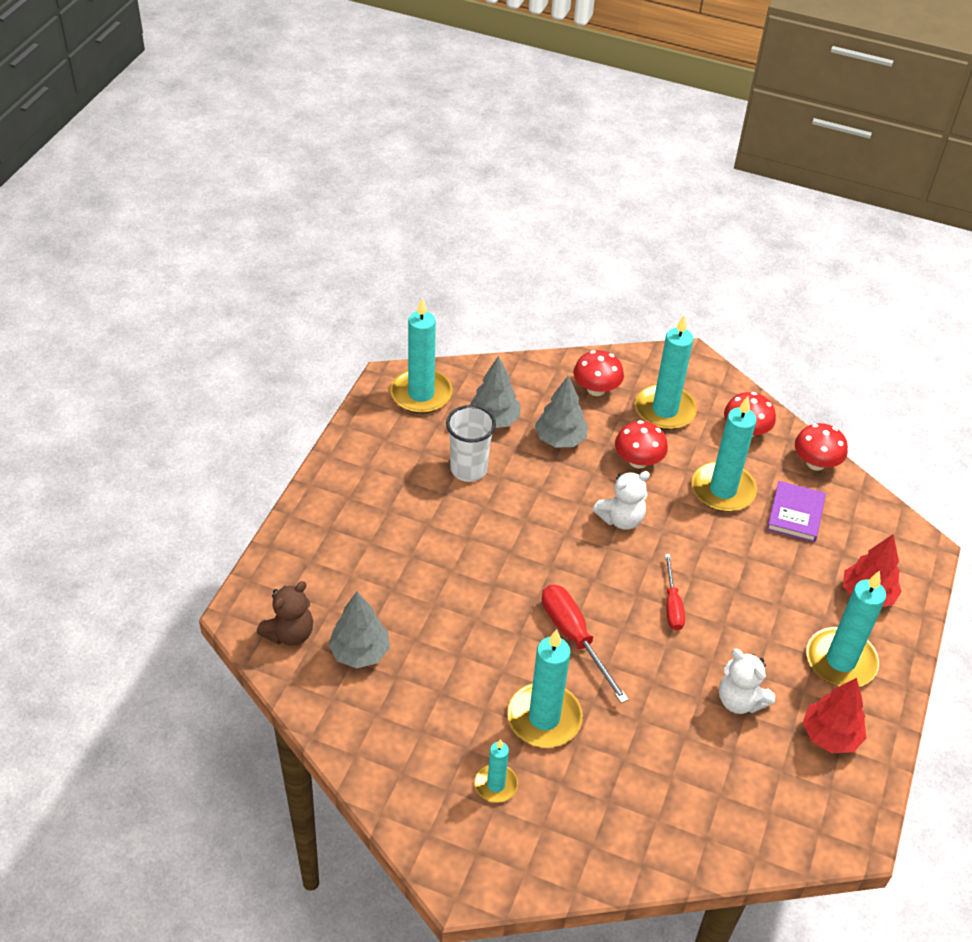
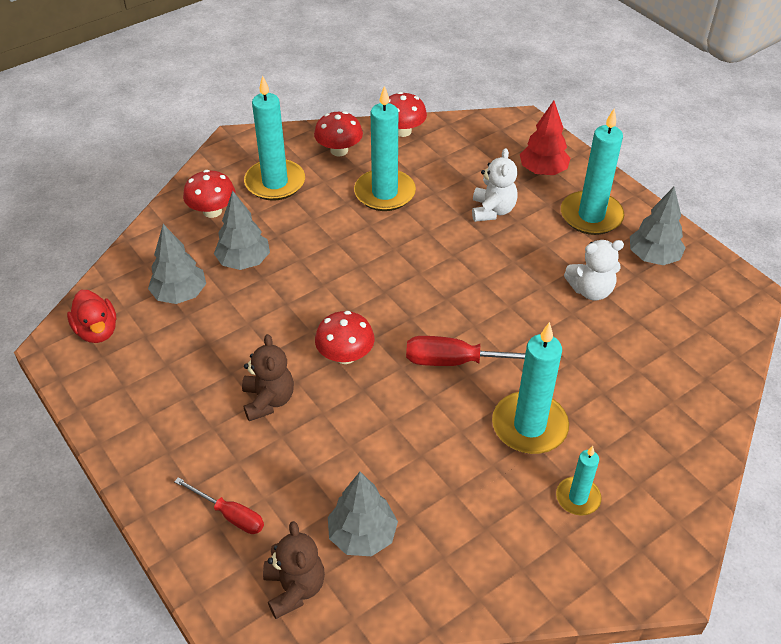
camera: 55 degrees left, 0 degrees up
(421, 394) = (97, 331): turquoise candle -> red duck
(437, 530) = (268, 400): none -> brown teddy bear
(468, 469) = (219, 341): white cup -> none
(621, 519) = (362, 267): white teddy bear -> white teddy bear (492, 210)
(638, 461) = (312, 225): red mushroom -> red mushroom (345, 355)
(672, 605) = (472, 282): red screwdriver -> red screwdriver (229, 515)
(795, 514) = (441, 167): purple book -> none
(830, 735) = (653, 257): red tree -> grey tree

